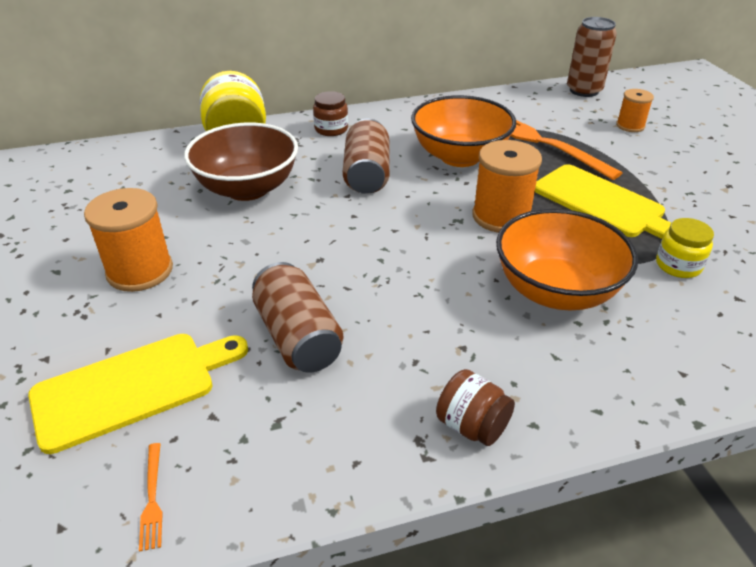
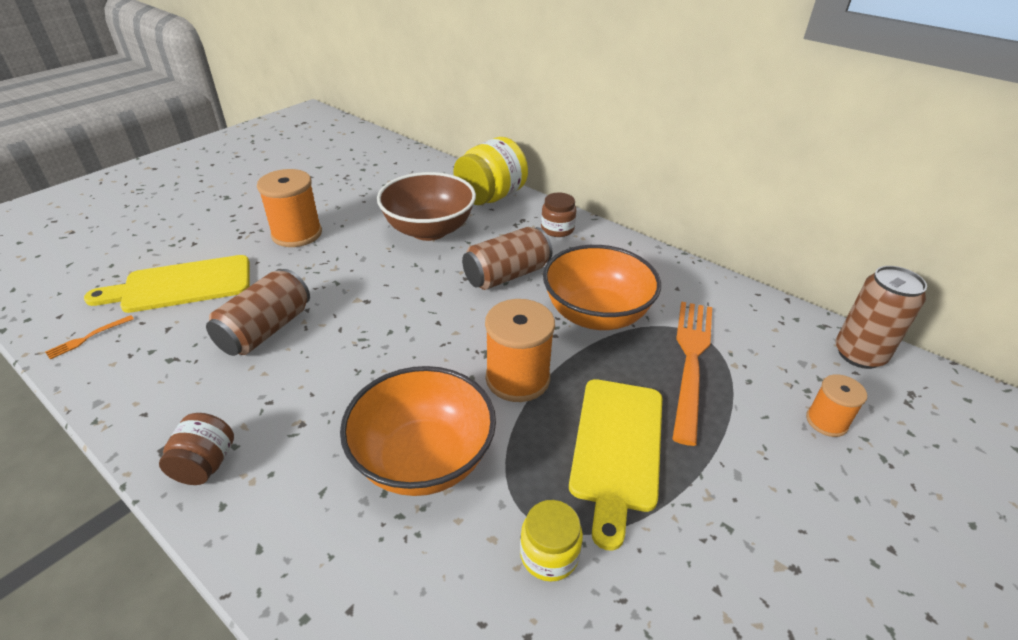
camera: 55 degrees right, 0 degrees up
(132, 387) = (181, 285): yellow cutting board -> yellow cutting board turned 135 degrees clockwise

